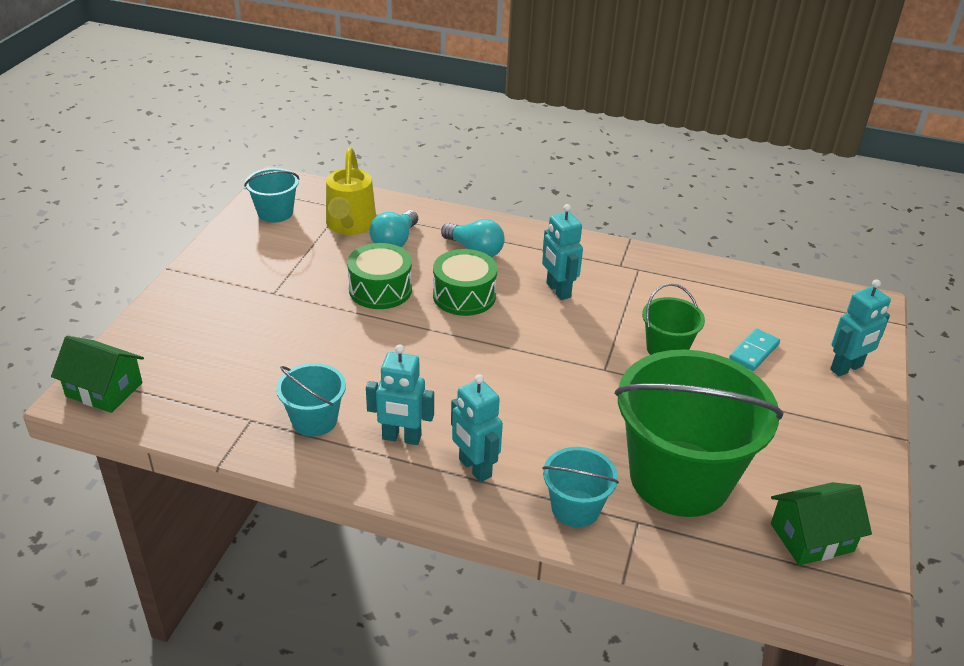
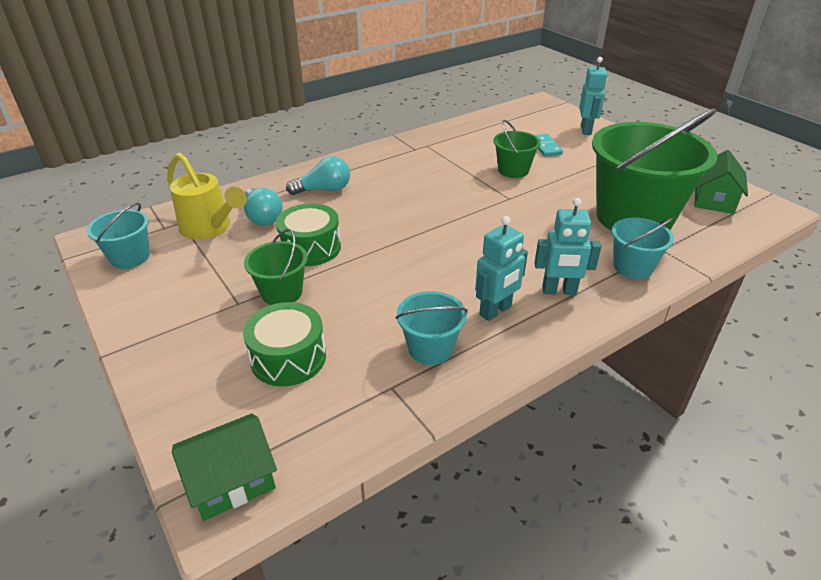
camera: 50 degrees left, 0 degrees up
(307, 307) = (282, 293): none -> green bucket
(464, 296) = (368, 215): green drum -> green drum (288, 358)
(558, 290) = (411, 179): turquoise robot -> none

